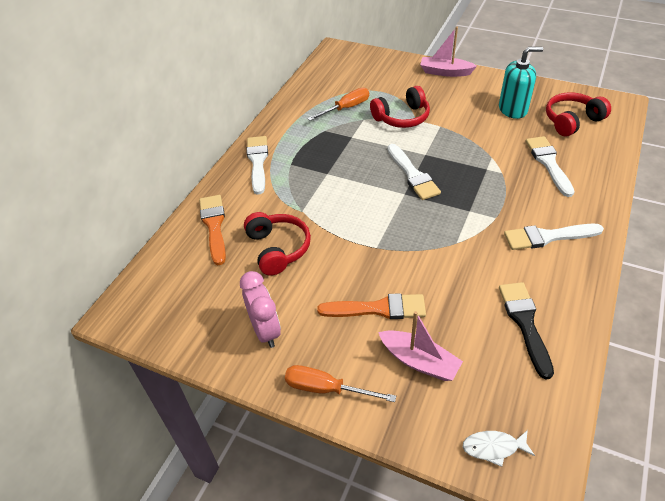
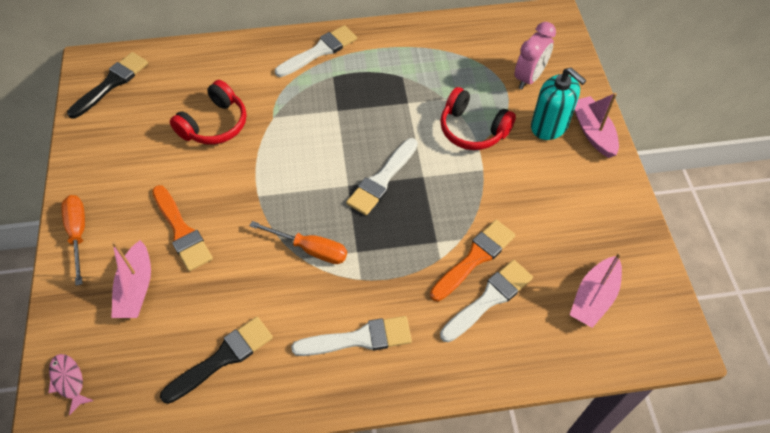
camera: 55 degrees right, 10 degrees up
(160, 305) = (111, 83): none -> black brush
(214, 226) = (217, 67): orange brush -> orange brush (475, 258)
(265, 330) = (118, 163): pink clock -> pink clock (529, 78)
(346, 108) = (452, 76): orange screwdriver -> orange screwdriver (310, 249)
(493, 447) = (68, 381): white fish -> pink fish
(513, 109) = (569, 227): turquoise soap dispenser -> turquoise soap dispenser (549, 126)
(547, 237) = (359, 338): white brush -> white brush turned 120 degrees clockwise
(572, 121) = (594, 297): red headphones -> pink boat

